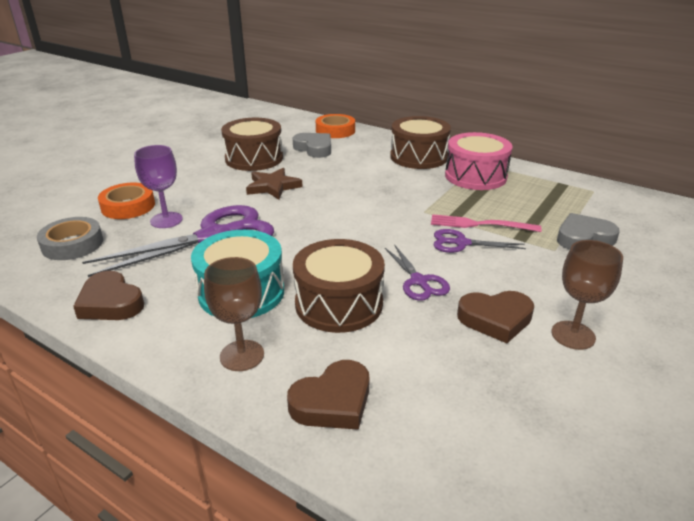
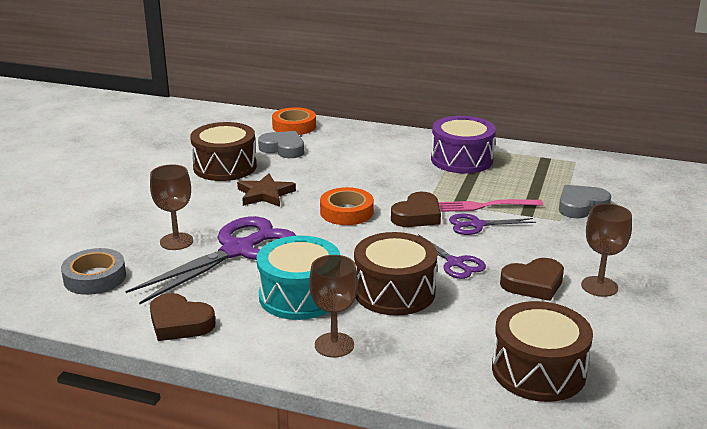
camera: 15 degrees left, 5 degrees down
(128, 206) = (124, 233): orange tape -> orange tape (346, 212)
(166, 220) = (176, 241): purple goblet -> brown goblet
(333, 402) = (431, 365): brown heart -> brown heart (417, 215)
(418, 157) = (396, 146): brown drum -> brown drum (538, 371)
(475, 176) = (461, 160): pink drum -> purple drum

